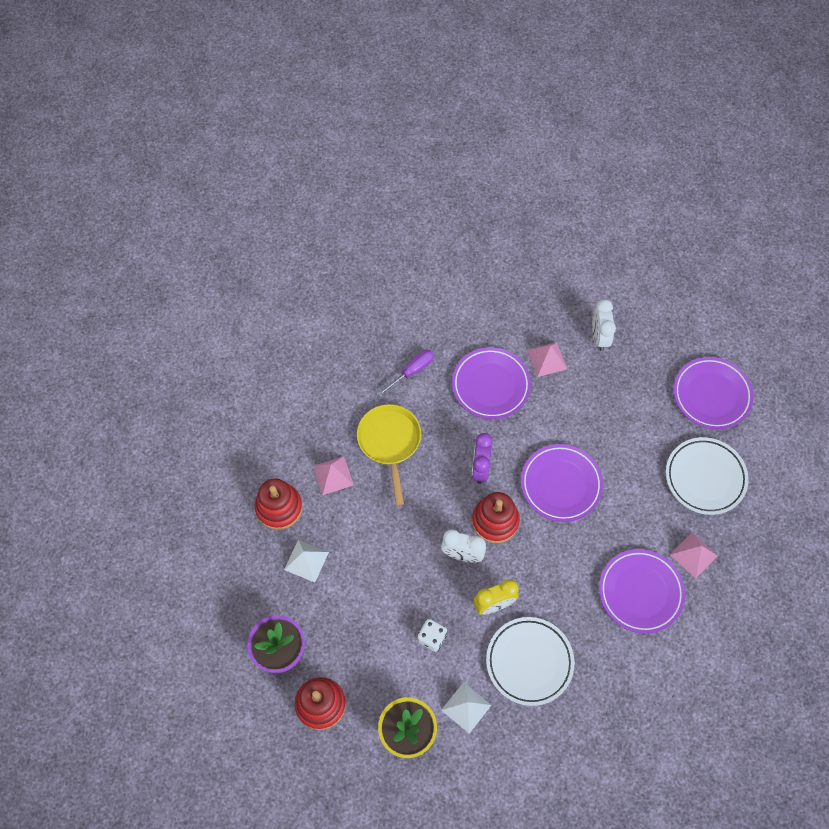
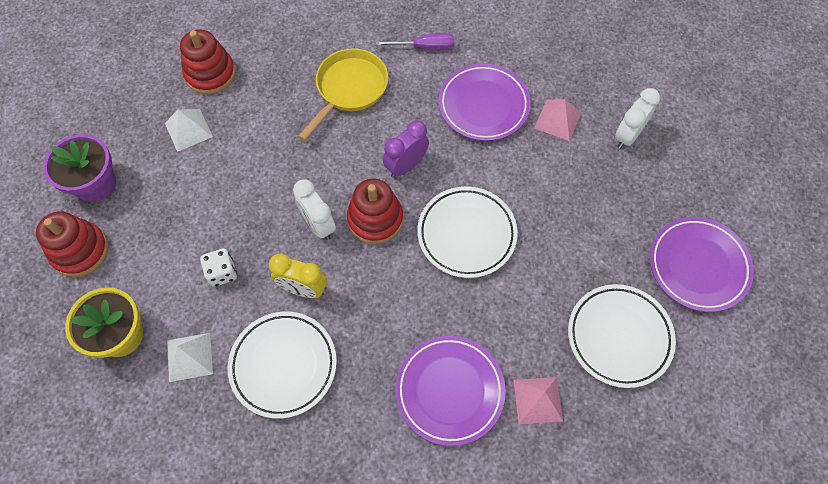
camera: 40 degrees right, 0 degrees up
(333, 475) = (277, 81): pink pyramid -> none
(561, 484) = (466, 234): purple plate -> white plate

